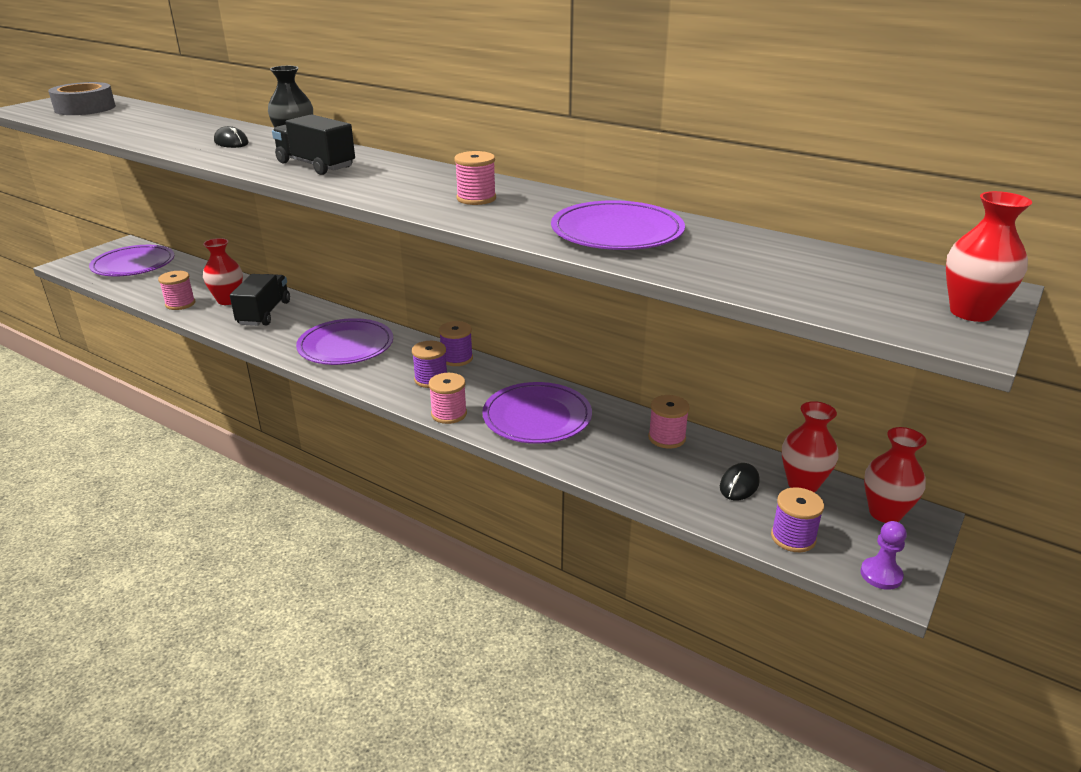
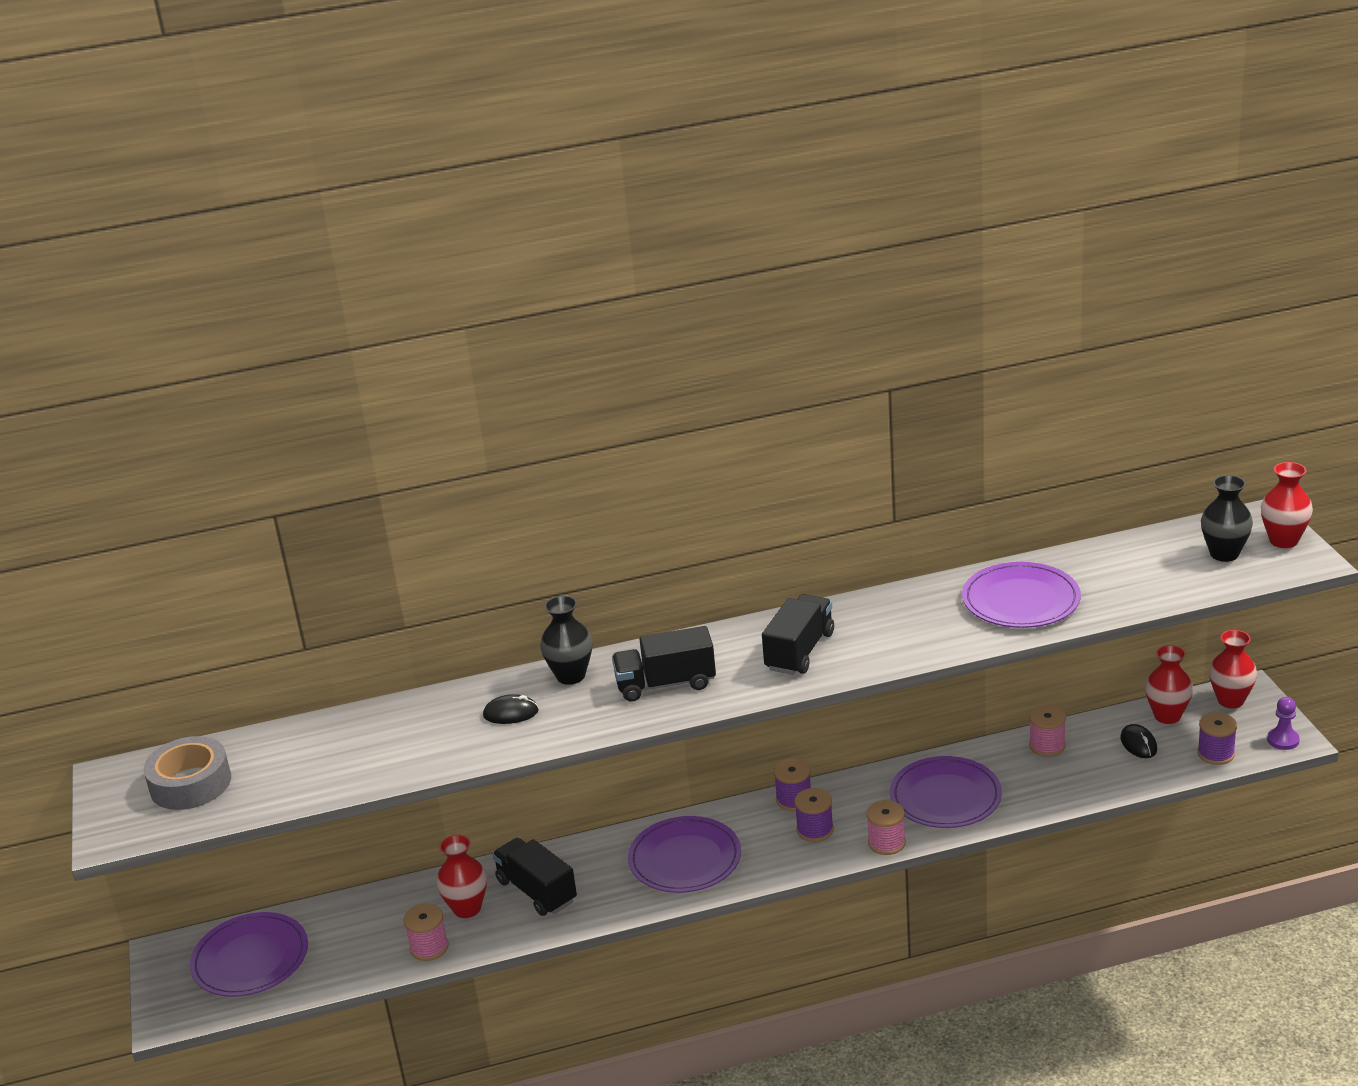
camera: 45 degrees left, 0 degrees up
(414, 186) = (799, 651): none -> black truck
(476, 198) = (870, 632): pink spool -> none
(876, 291) = (1224, 554): none -> black vase

